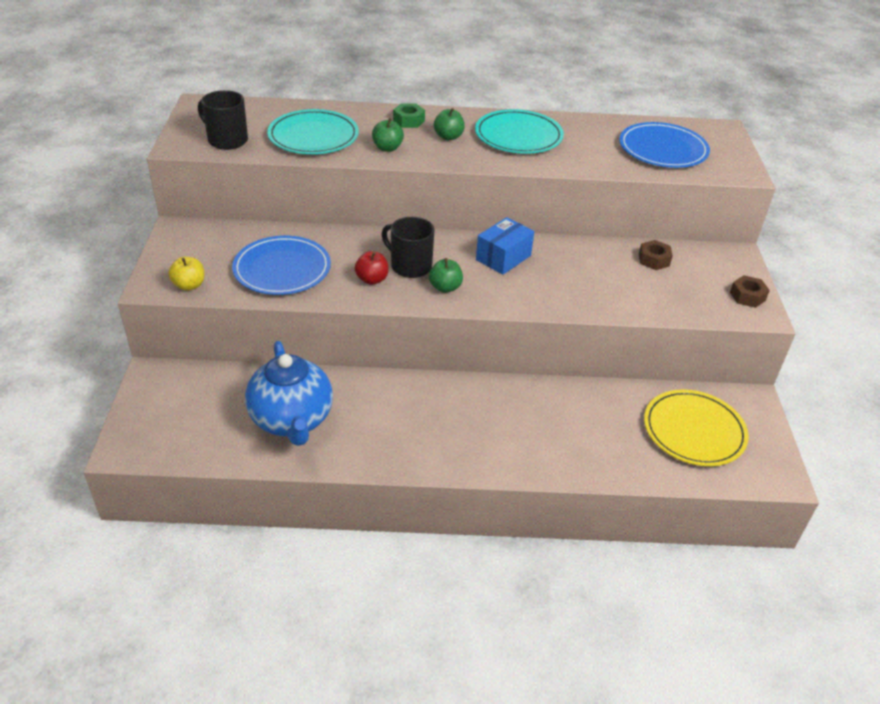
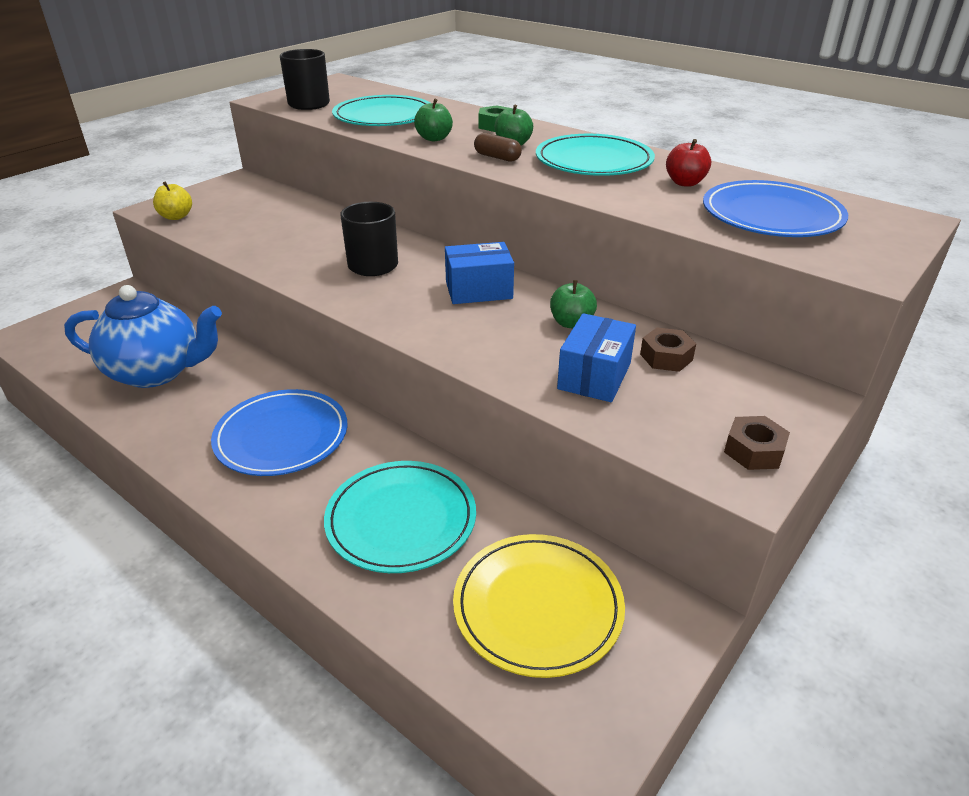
camera: 40 degrees right, 5 degrees down
(282, 269) = (262, 229): blue plate -> blue plate (281, 436)
(292, 420) = (157, 372): blue teapot -> blue teapot turned 105 degrees counterclockwise
(372, 279) = (320, 262): red apple -> red apple (685, 183)
(445, 287) = (375, 293): green apple -> green apple (571, 323)
(457, 153) = (497, 157): none -> brown capsule
(580, 426) = (401, 519): none -> turquoise plate
(636, 288) = (594, 376): none -> blue box

